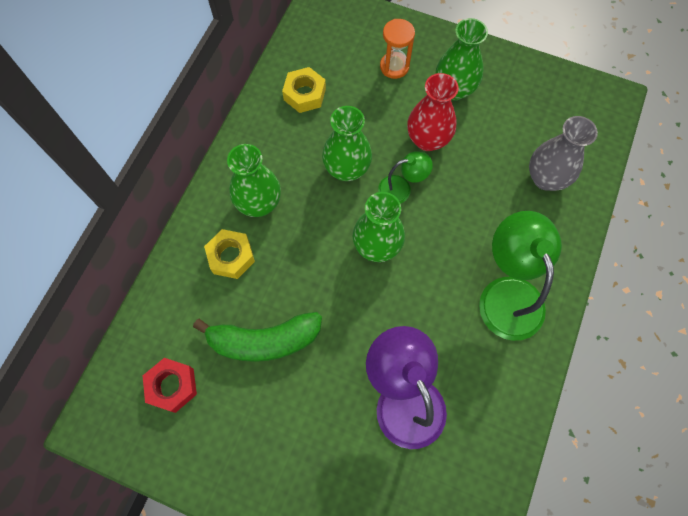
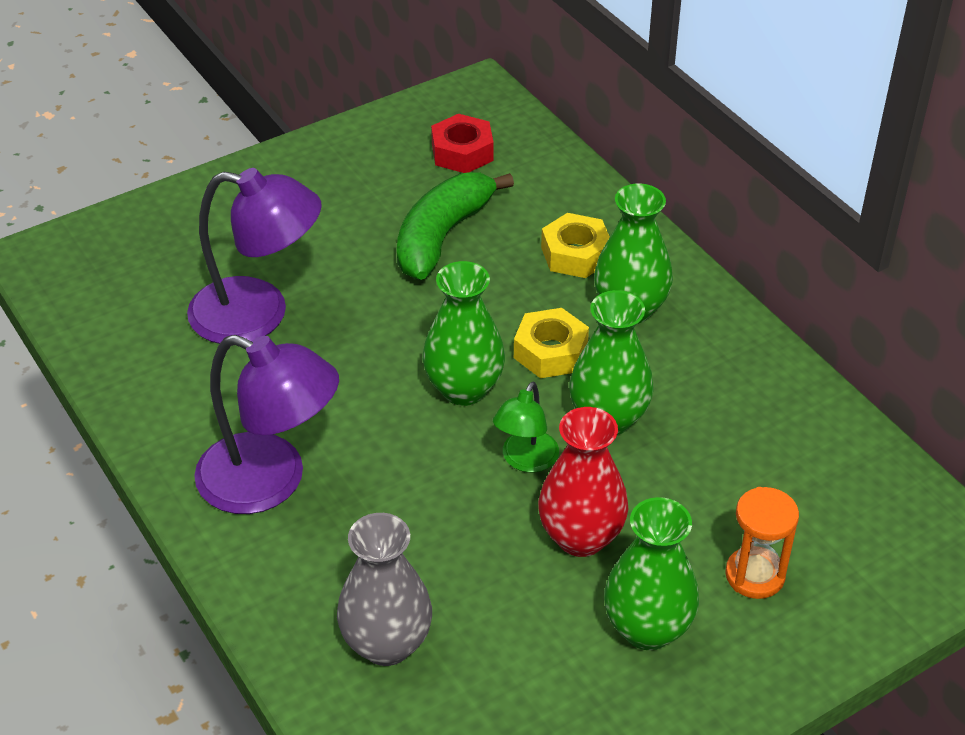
camera: 125 degrees right, 25 degrees down
(304, 94) = (780, 437): yellow nut -> yellow nut (550, 352)
(507, 293) = (271, 481): green lamp -> purple lamp

